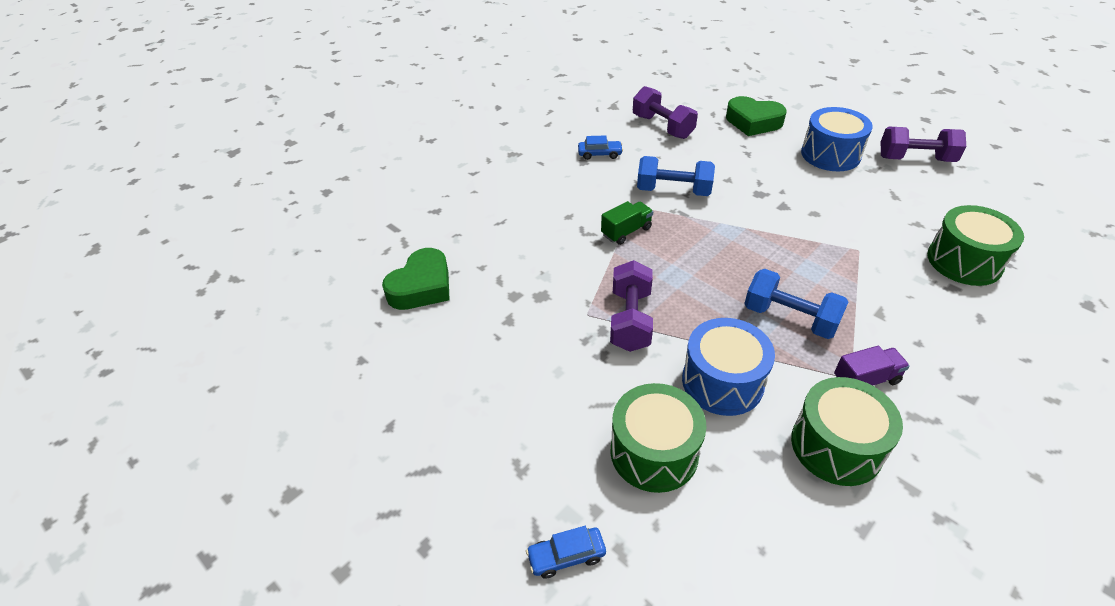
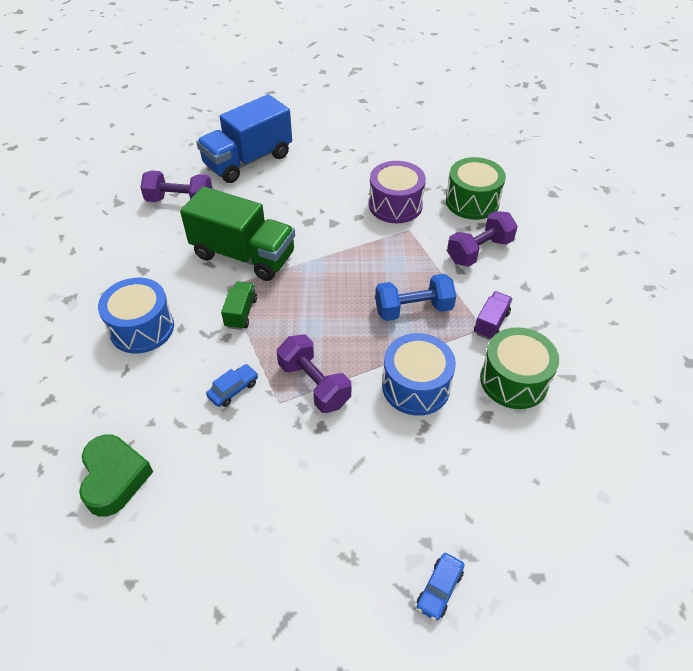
camera: 45 degrees left, 5 degrees up
(600, 154) = (151, 255): blue car -> blue car (233, 389)
(654, 452) = (422, 470): green drum -> none
(673, 191) = (243, 255): blue dumbbell -> green truck
(753, 122) = (248, 160): green heart -> blue truck
(830, 154) = (327, 161): blue drum -> blue drum (142, 328)
(866, 222) = (395, 205): none -> purple drum
(915, 159) = (383, 137): purple dumbbell -> purple dumbbell (479, 251)

